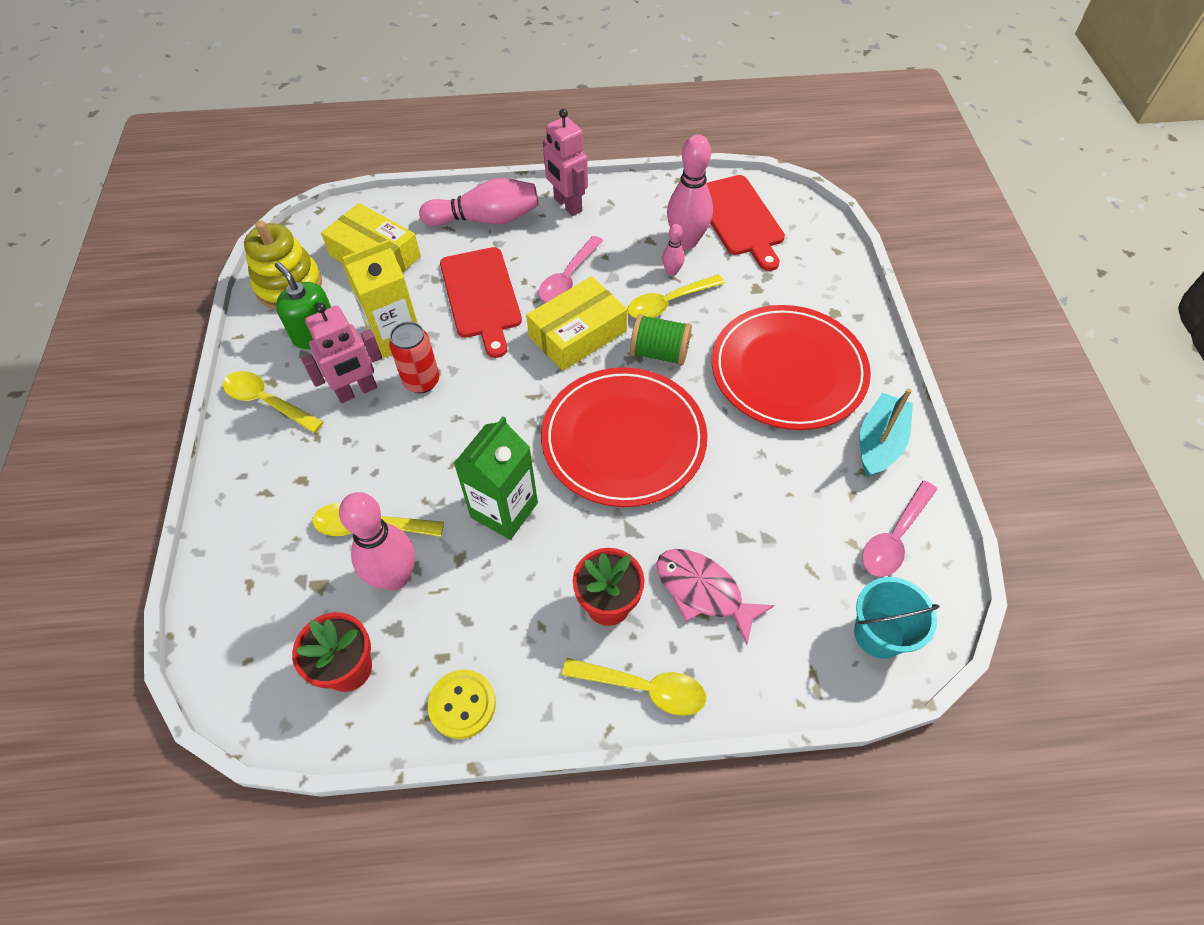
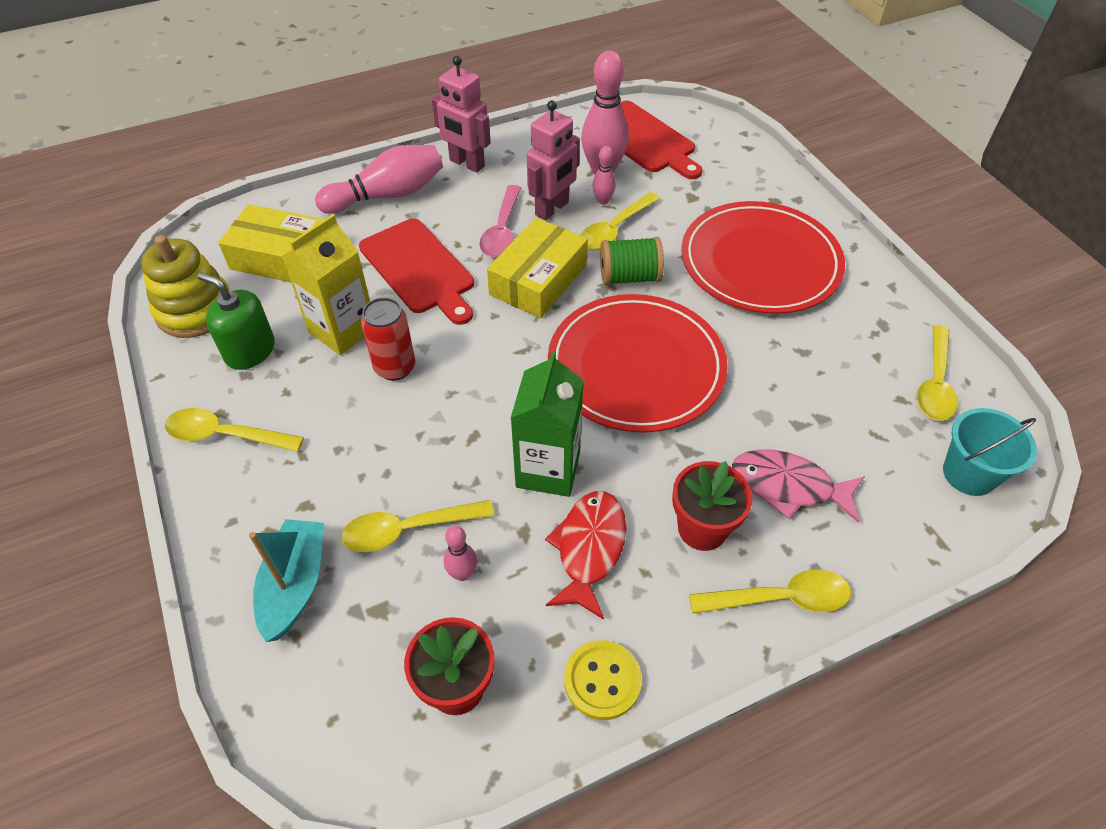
camera: 20 degrees left, 5 degrees down
(357, 391) = (326, 396): pink robot -> pink robot (552, 209)
(395, 577) = (462, 573): pink bowling pin -> pink bowling pin, size x0.49
(505, 590) = (589, 549): none -> red fish
(879, 443) = (876, 304): turquoise boat -> turquoise boat (295, 585)
(894, 538) = (935, 383): pink spoon -> yellow spoon

